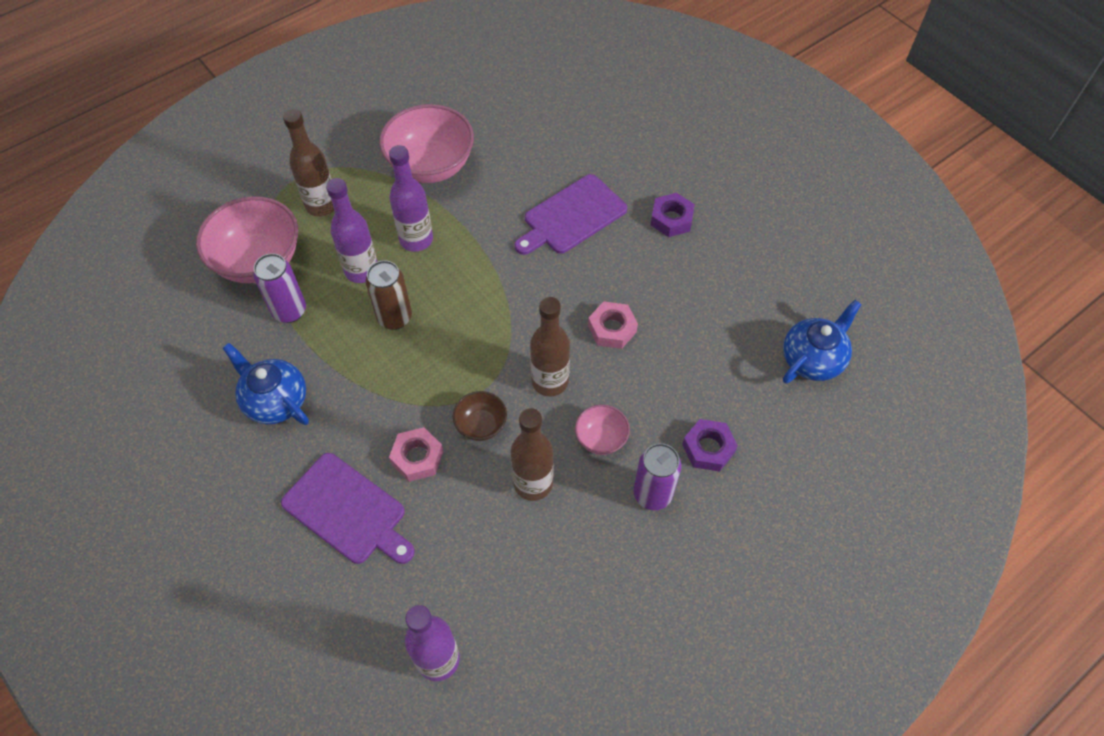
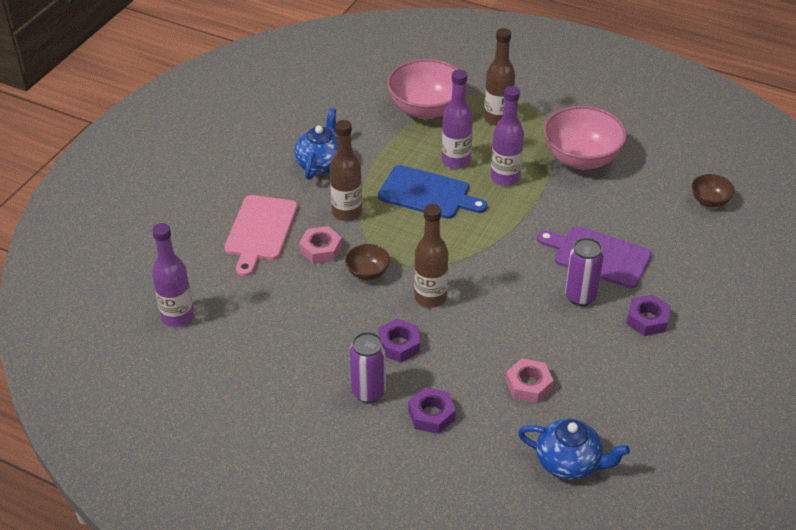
camera: 65 degrees right, 15 degrees down
(289, 311) = (396, 140): purple can -> purple can (580, 296)
(347, 511) = (260, 231): purple cutting board -> pink cutting board
(395, 318) = (427, 193): brown can -> blue cutting board
(533, 483) = (337, 319): brown bottle -> brown bottle (347, 212)
(550, 102) = (709, 201): none -> brown bowl
(601, 438) = (399, 345): pink bowl -> purple nut
(612, 329) = (505, 318): pink nut -> pink nut (528, 385)

